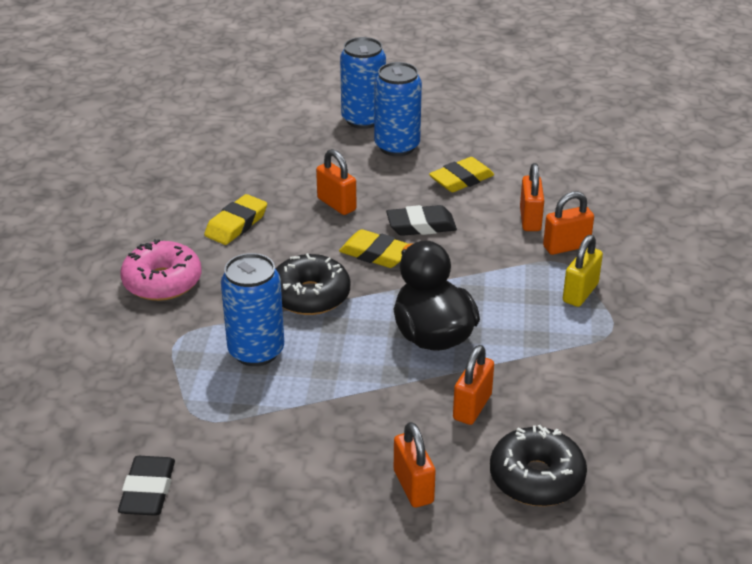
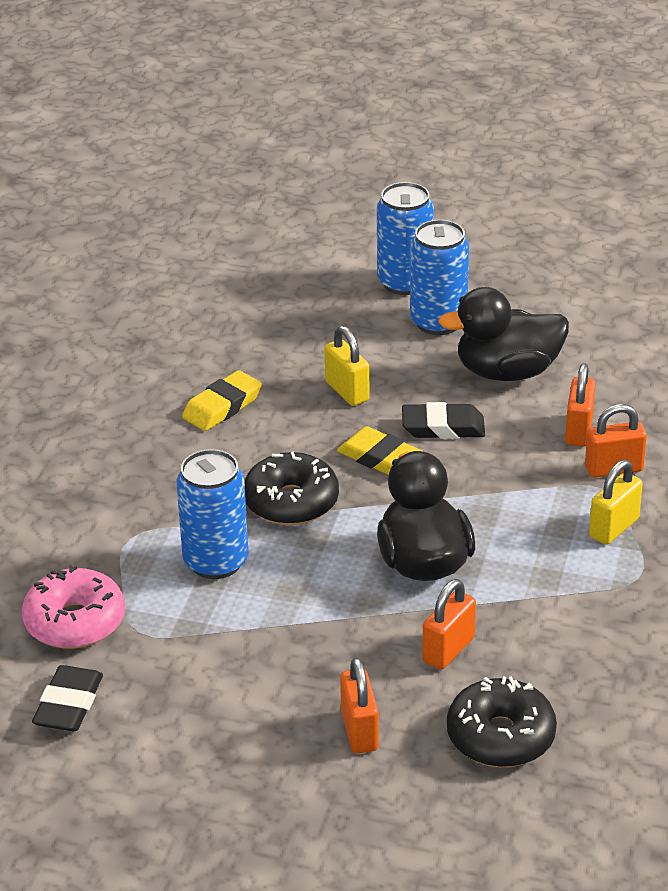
camera: 10 degrees right, 0 degrees up
(162, 282) = (124, 470): pink donut -> pink donut (75, 622)
(336, 204) = (347, 391): orange padlock -> yellow padlock
(461, 179) = (507, 372): yellow eraser -> black duck

